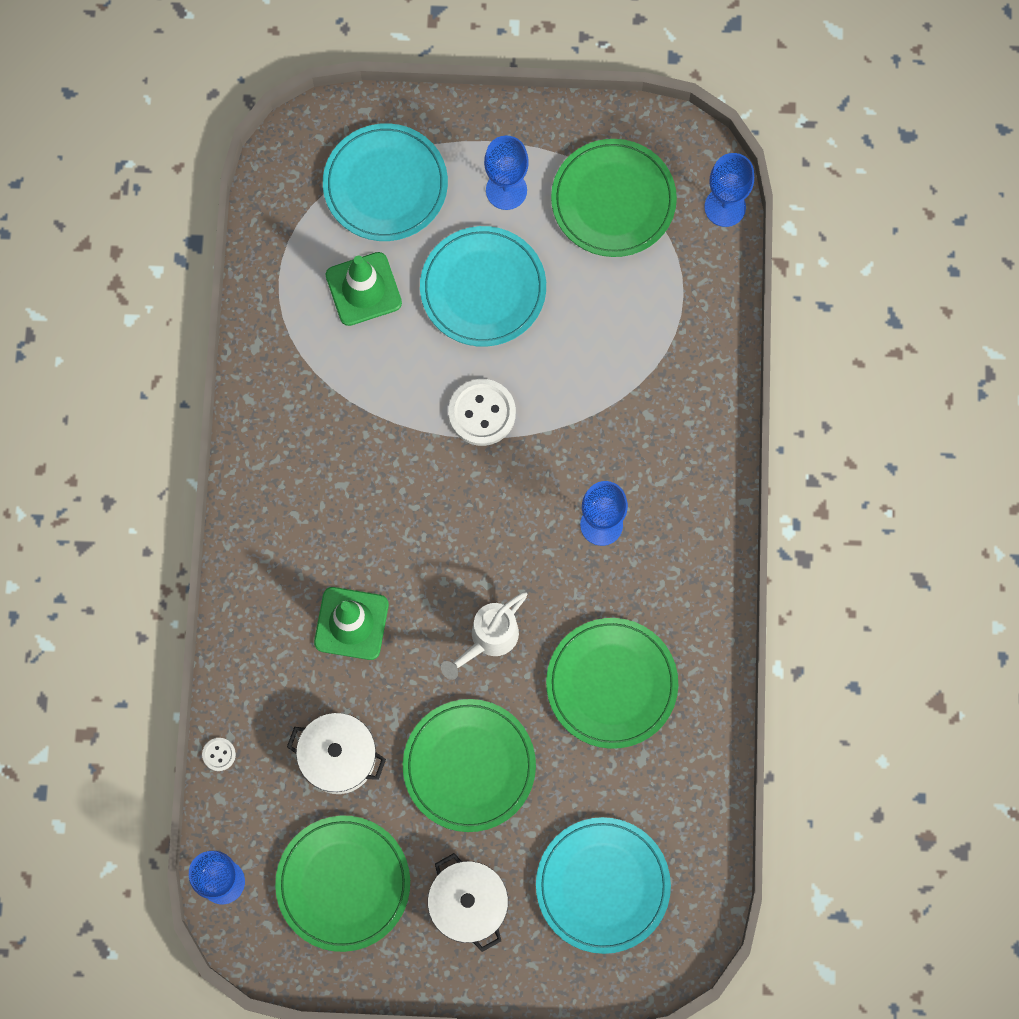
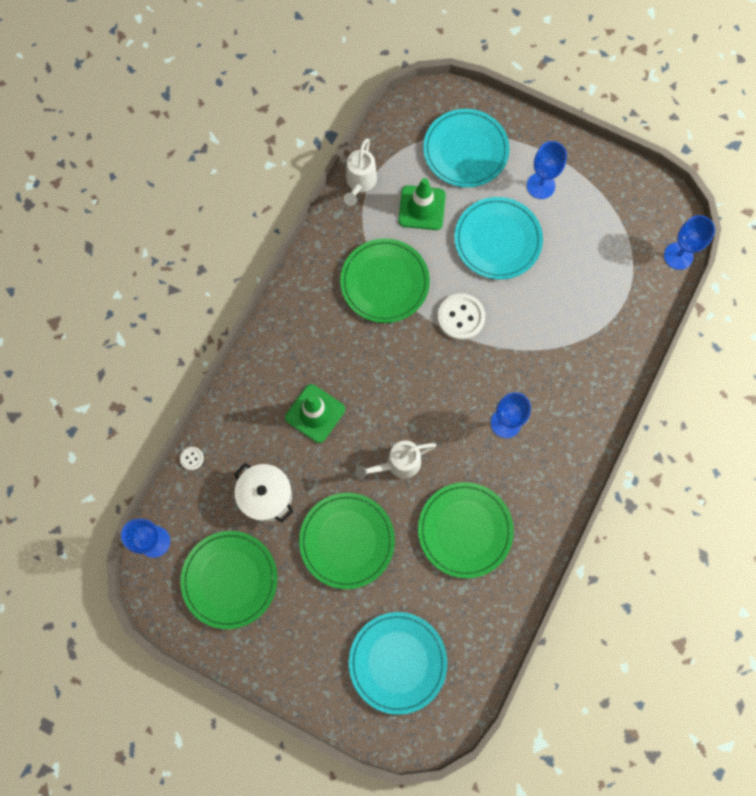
camera: 25 degrees right, 0 degrees up
(265, 292) = (360, 183): none -> white watering can
(468, 904) = (303, 632): white pot -> none
(613, 200) = (607, 221): green plate -> green plate (384, 282)

